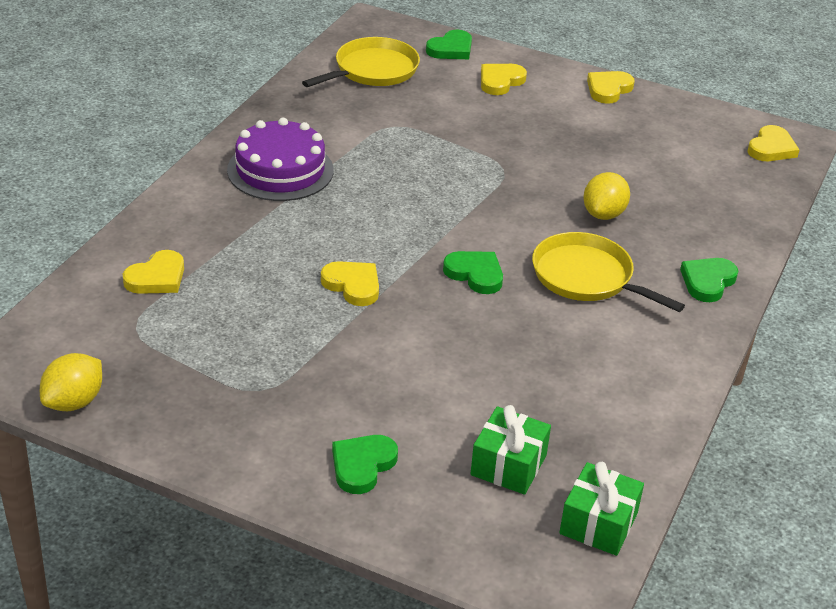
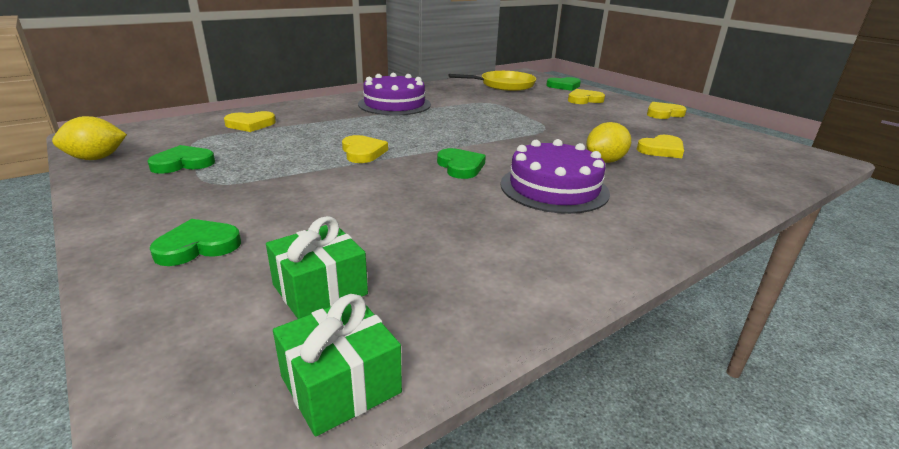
camera: 30 degrees right, 10 degrees down
(586, 277) = (554, 188): yellow pan -> purple cake
(708, 281) = (675, 217): green heart -> green heart (183, 163)
(771, 148) = (795, 159): yellow heart -> yellow heart (661, 150)

